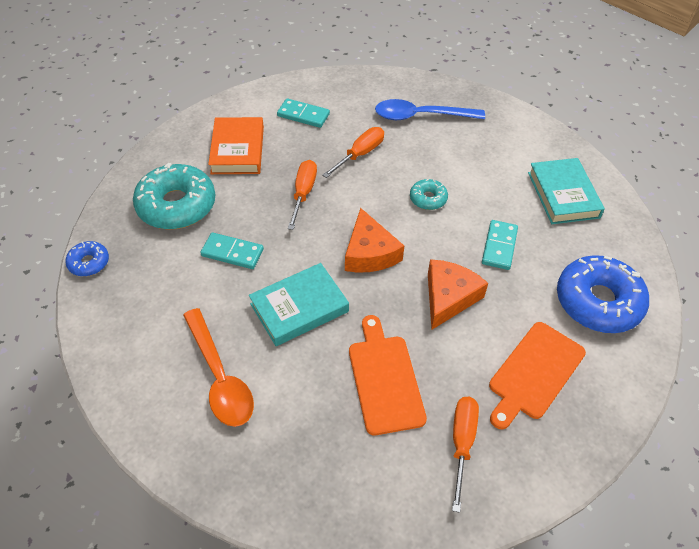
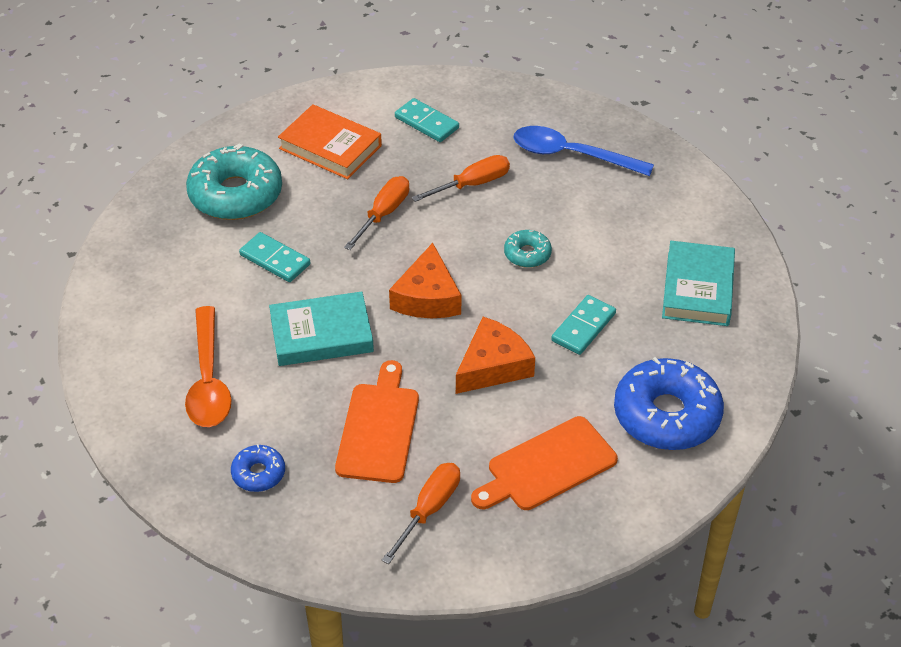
camera: 20 degrees right, 5 degrees down
(89, 263) = (120, 233): blue donut -> blue donut (258, 473)
(237, 150) = (330, 147): orange book -> orange book turned 75 degrees counterclockwise

